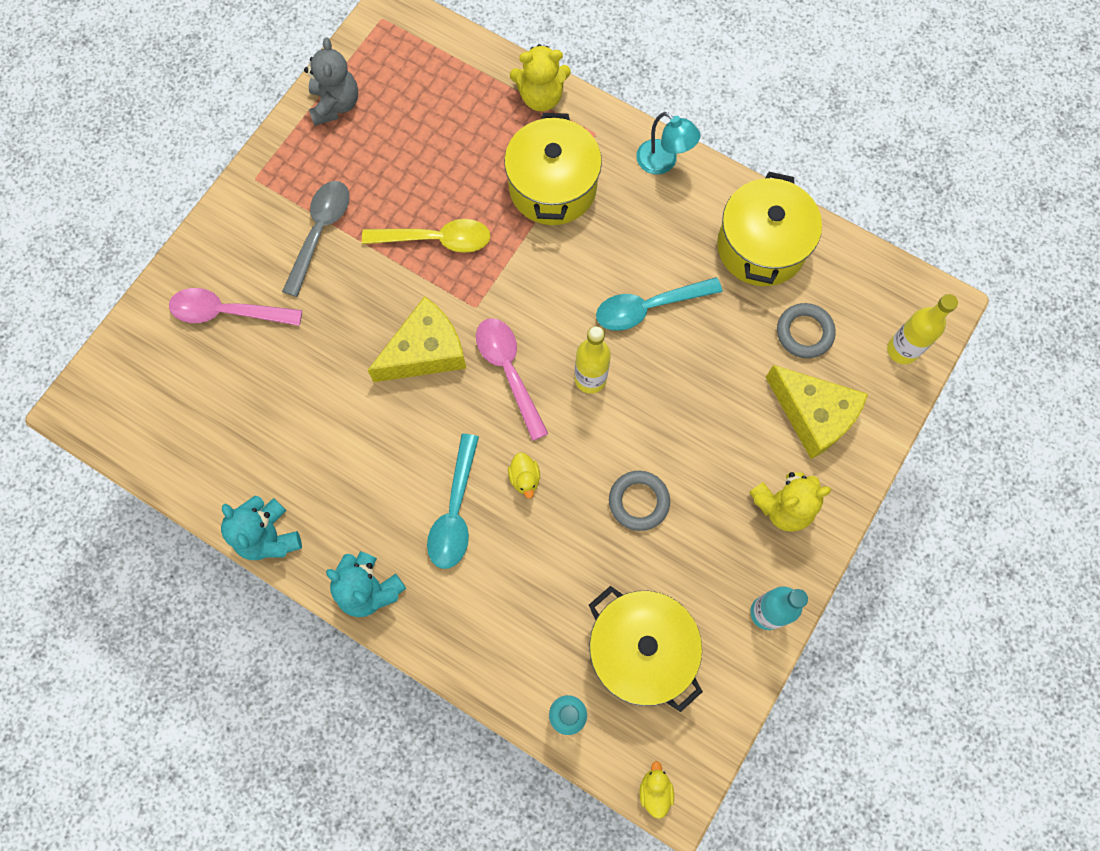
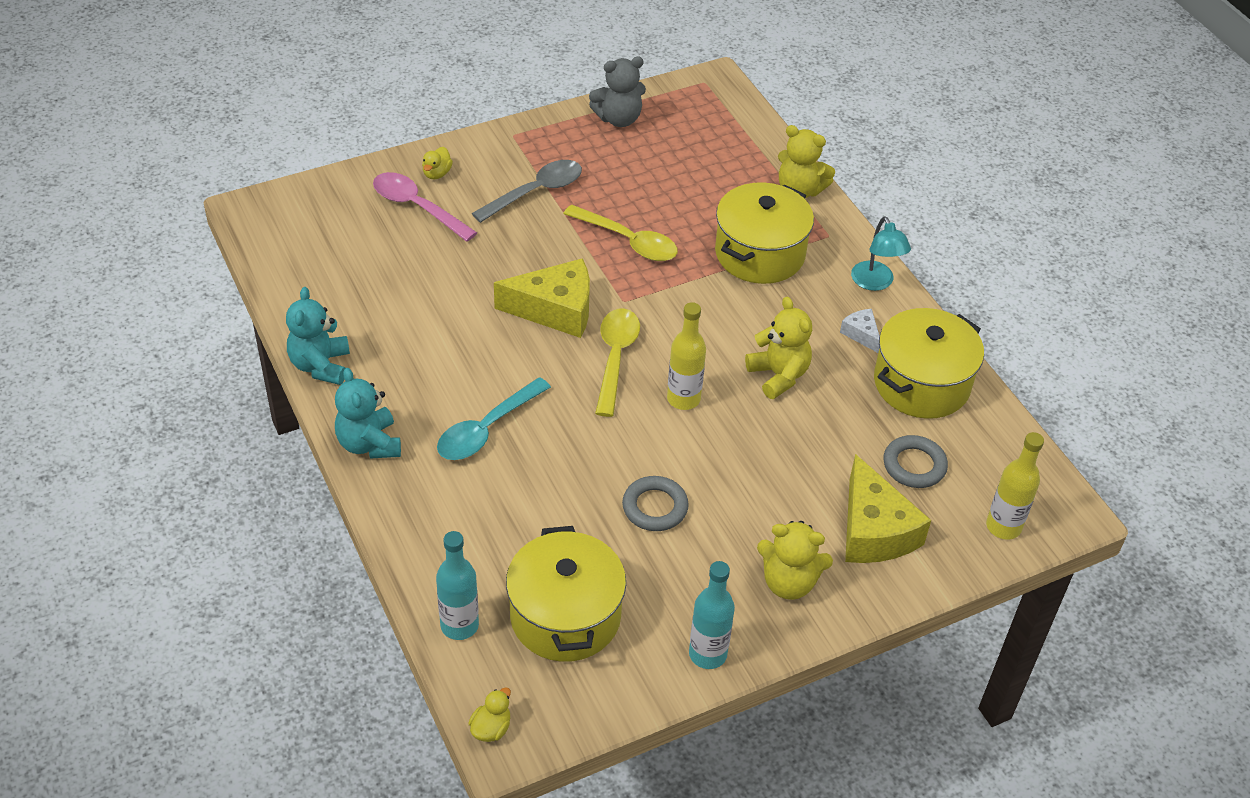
camera: 30 degrees right, 25 degrees down
(335, 105) = (618, 119): grey teddy bear -> grey teddy bear turned 45 degrees clockwise
(508, 371) = (615, 358): pink spoon -> yellow spoon
(524, 478) = (566, 438): yellow duck -> yellow duck (437, 173)
(648, 307) = (778, 375): turquoise spoon -> yellow teddy bear
(685, 224) = (861, 334): none -> white cheese

